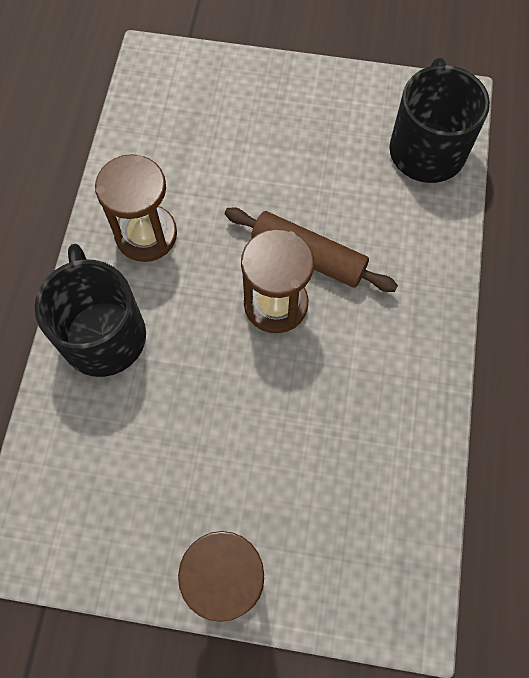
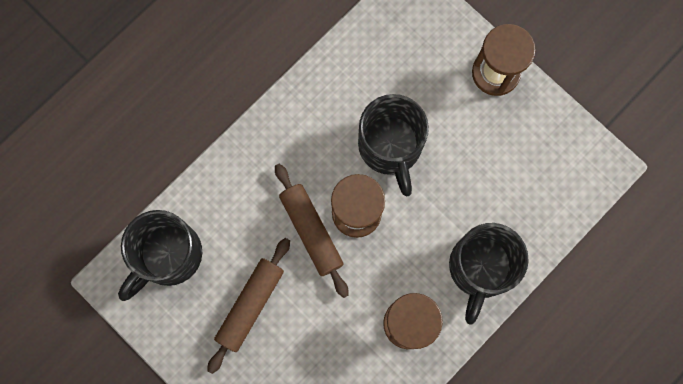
camera: 145 degrees left, 10 degrees up
(290, 397) = (390, 147): none -> black mug
(313, 156) = (250, 305): none -> brown rolling pin

